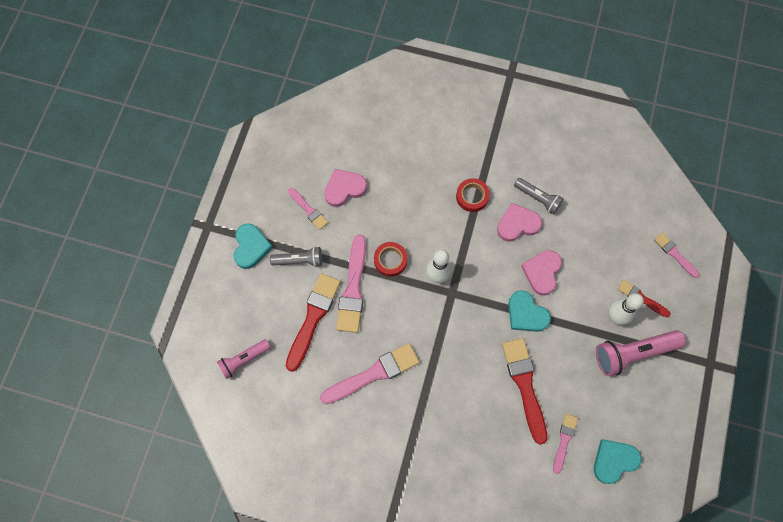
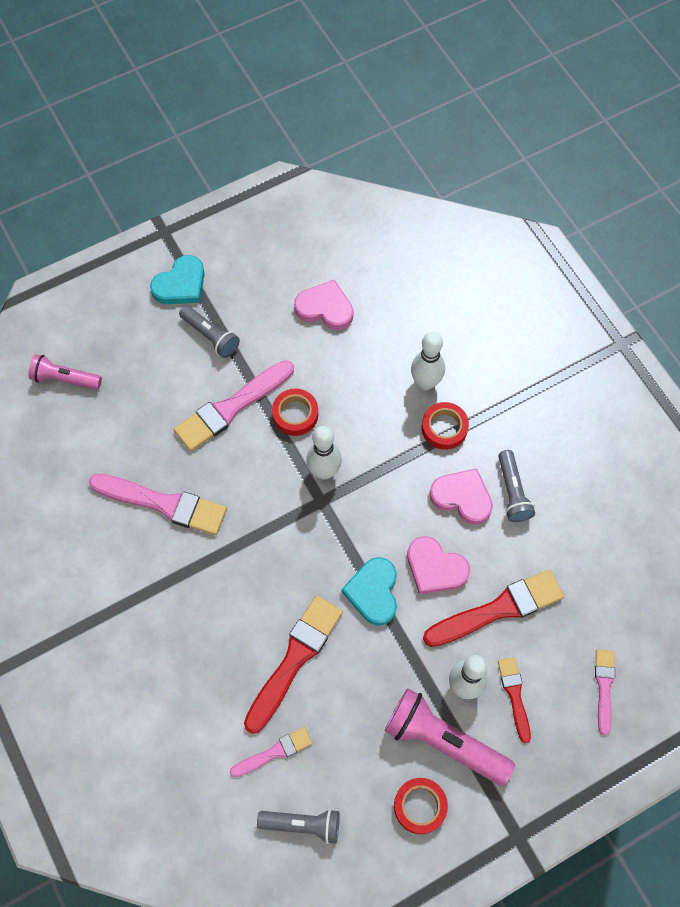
camera: 45 degrees right, 5 degrees down
(308, 210) = (270, 297): pink brush -> none
(313, 318) = (165, 400): red brush -> red brush (498, 609)
(438, 181) = (425, 382): none -> white bowling pin
(542, 272) = (435, 568): pink heart -> pink heart turned 120 degrees counterclockwise
(614, 460) = (302, 824): turquoise heart -> grey flashlight
(655, 395) = (420, 806): none -> red tape

